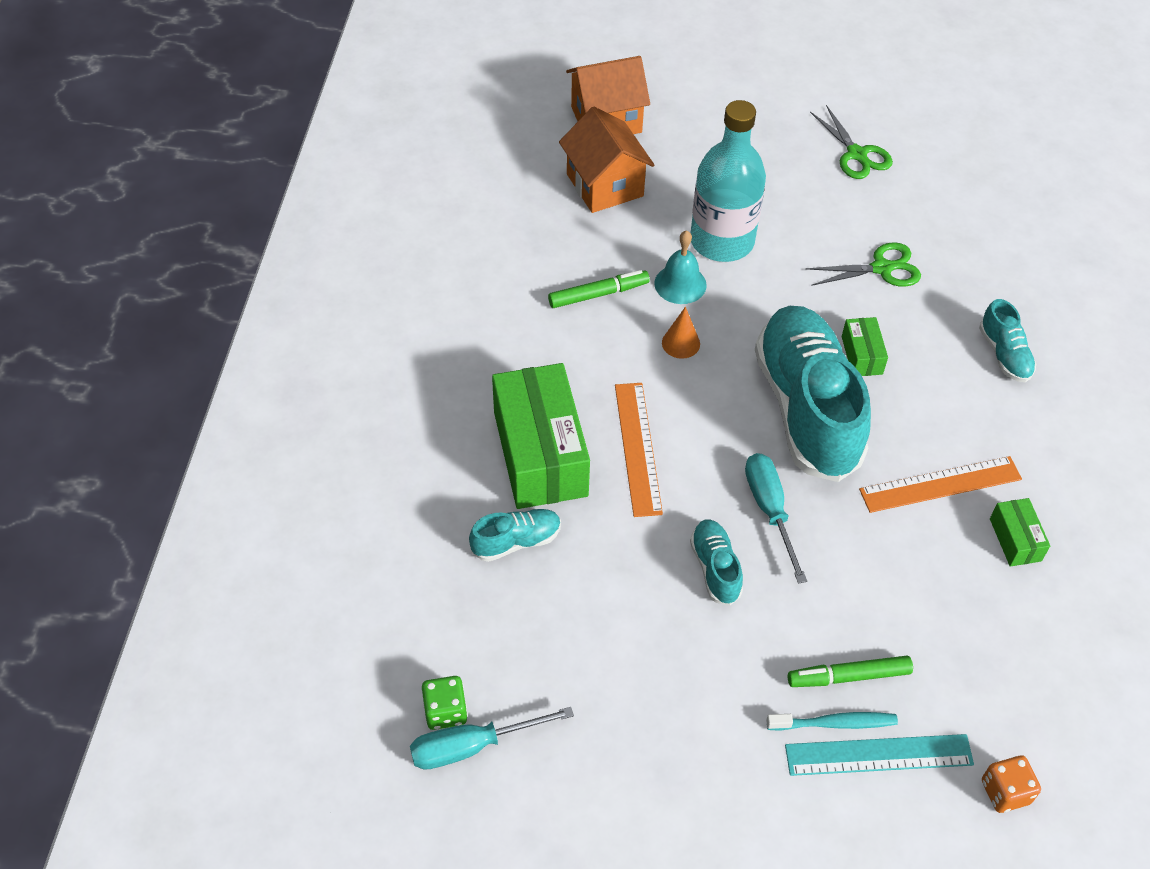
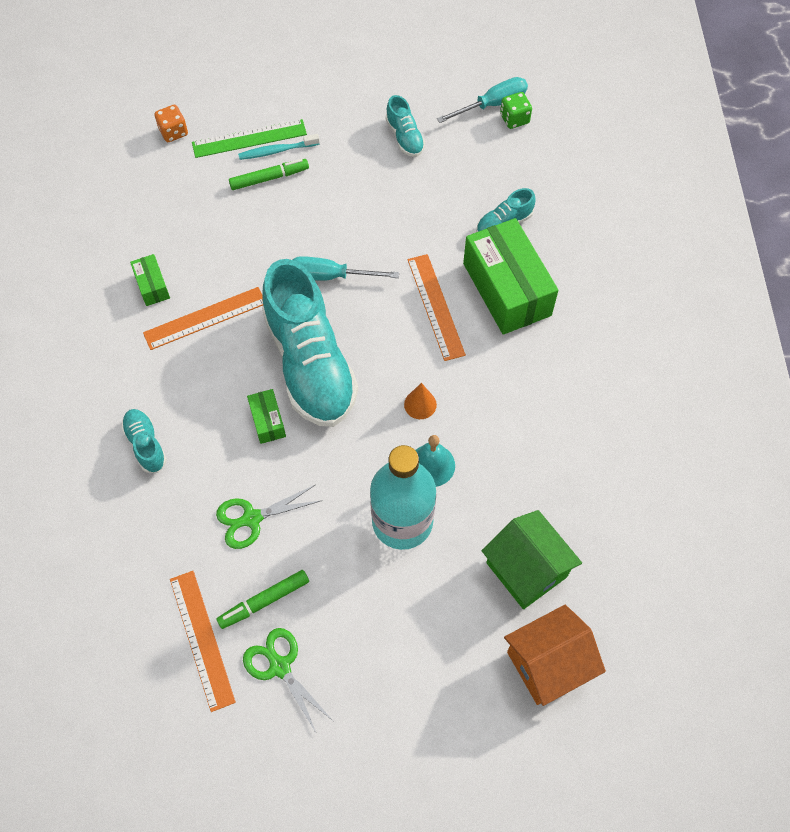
camera: 170 degrees right, 10 degrees up
(598, 294) = (500, 440): green marker -> green marker (264, 601)
(605, 185) = (526, 569): orange house -> green house
(715, 568) = (364, 229): turquoise shoe -> turquoise shoe (405, 137)
(770, 510) = (331, 276): turquoise screwdriver -> turquoise screwdriver turned 120 degrees clockwise
(878, 755) = (249, 138): turquoise ruler -> green ruler
(932, 184) = (202, 639): none -> orange ruler

